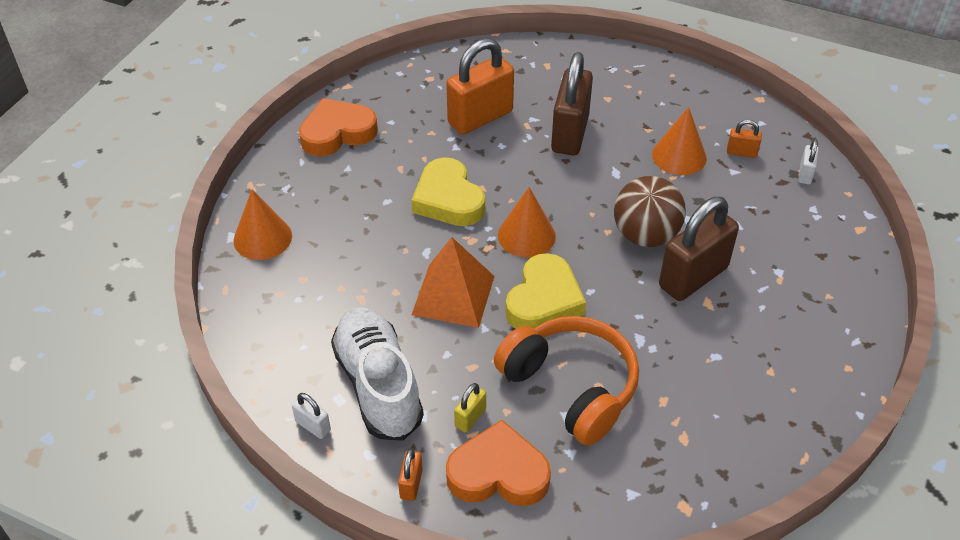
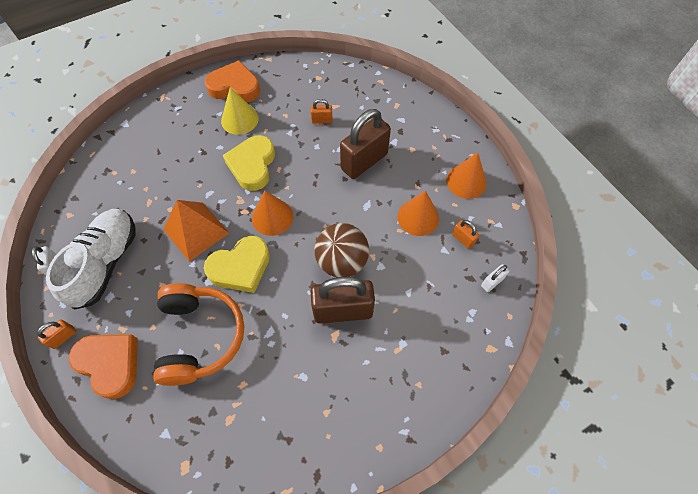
camera: 35 degrees right, 15 degrees up
(262, 238) = (137, 133): orange cone -> orange cone (466, 181)
(381, 162) = (239, 119): none -> yellow cone
(470, 418) = (130, 317): yellow padlock -> none
(480, 118) = (322, 120): orange padlock -> orange padlock, size x0.44

